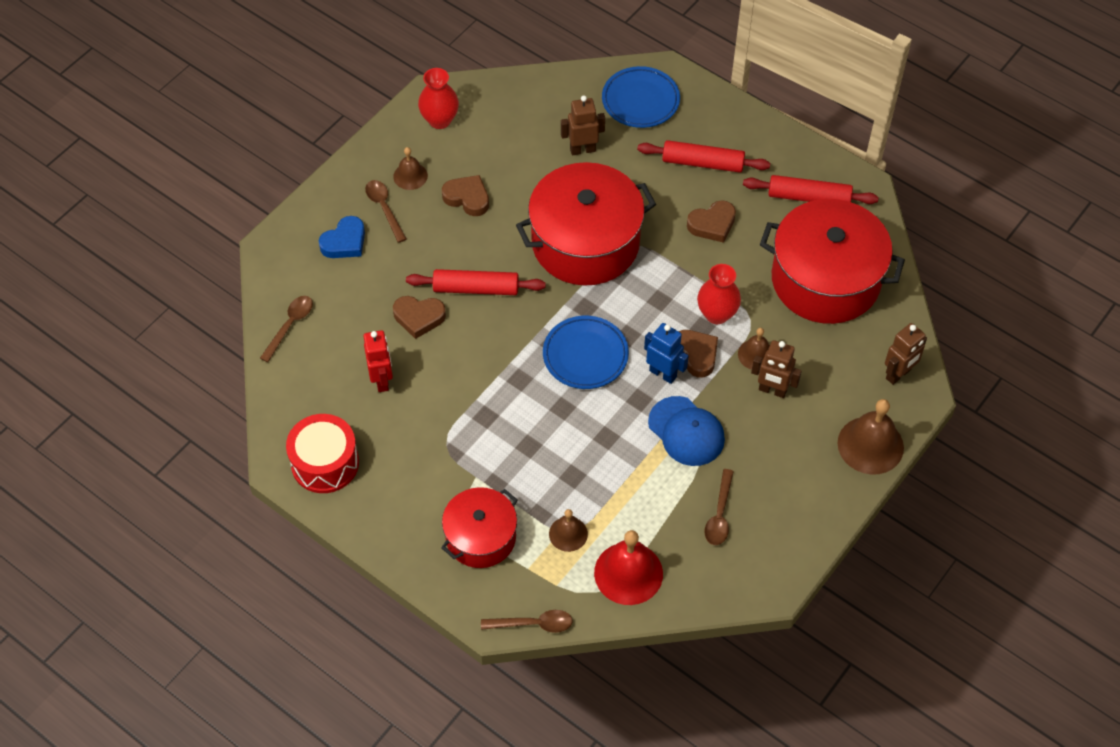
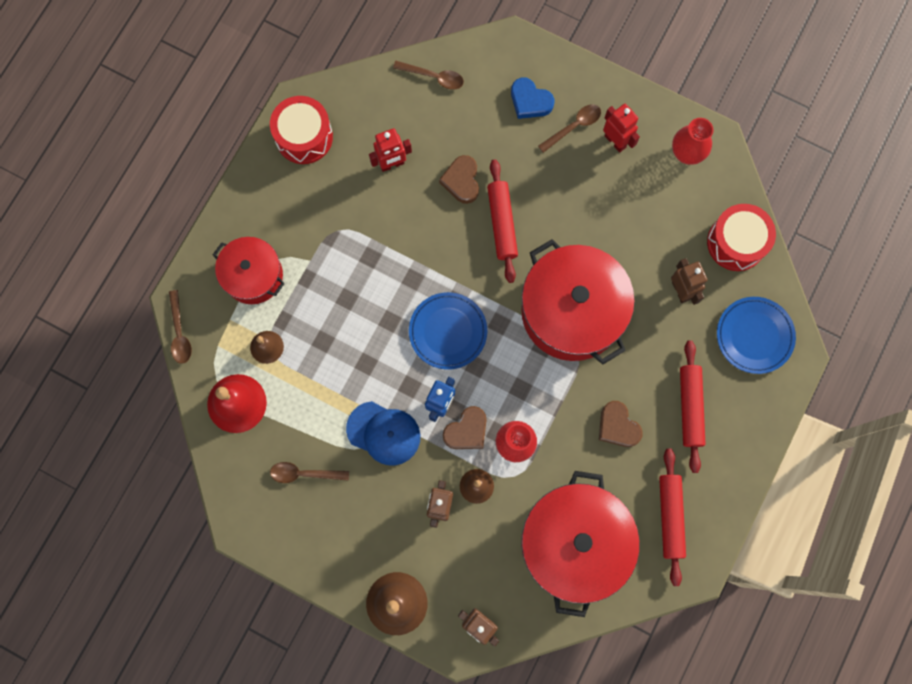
camera: 80 degrees right, 20 degrees up
(410, 176) = (615, 141): brown bell -> red robot
(467, 198) = (601, 196): brown heart -> none
(543, 97) = (736, 242): none -> red drum
(686, 431) = (383, 433): blue cap -> blue cap turned 105 degrees counterclockwise

